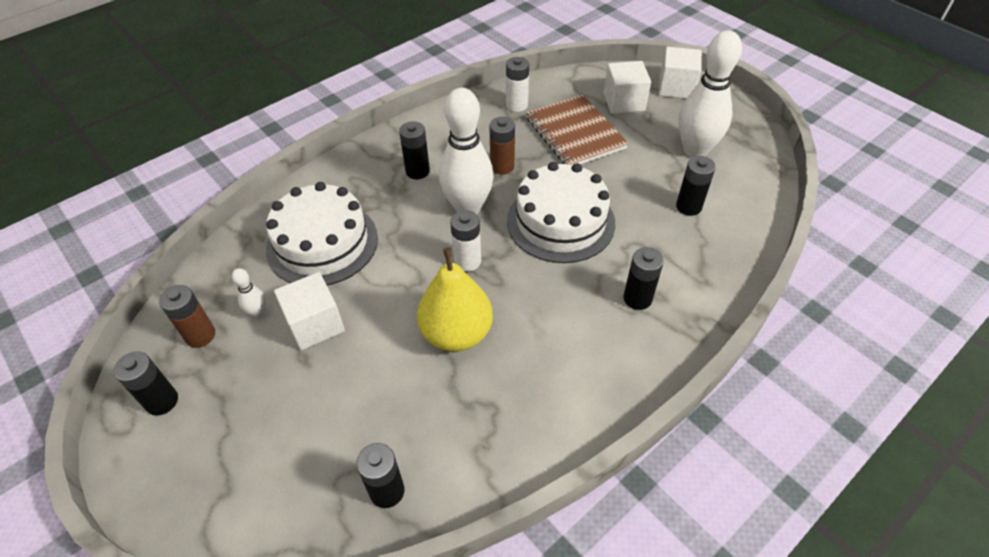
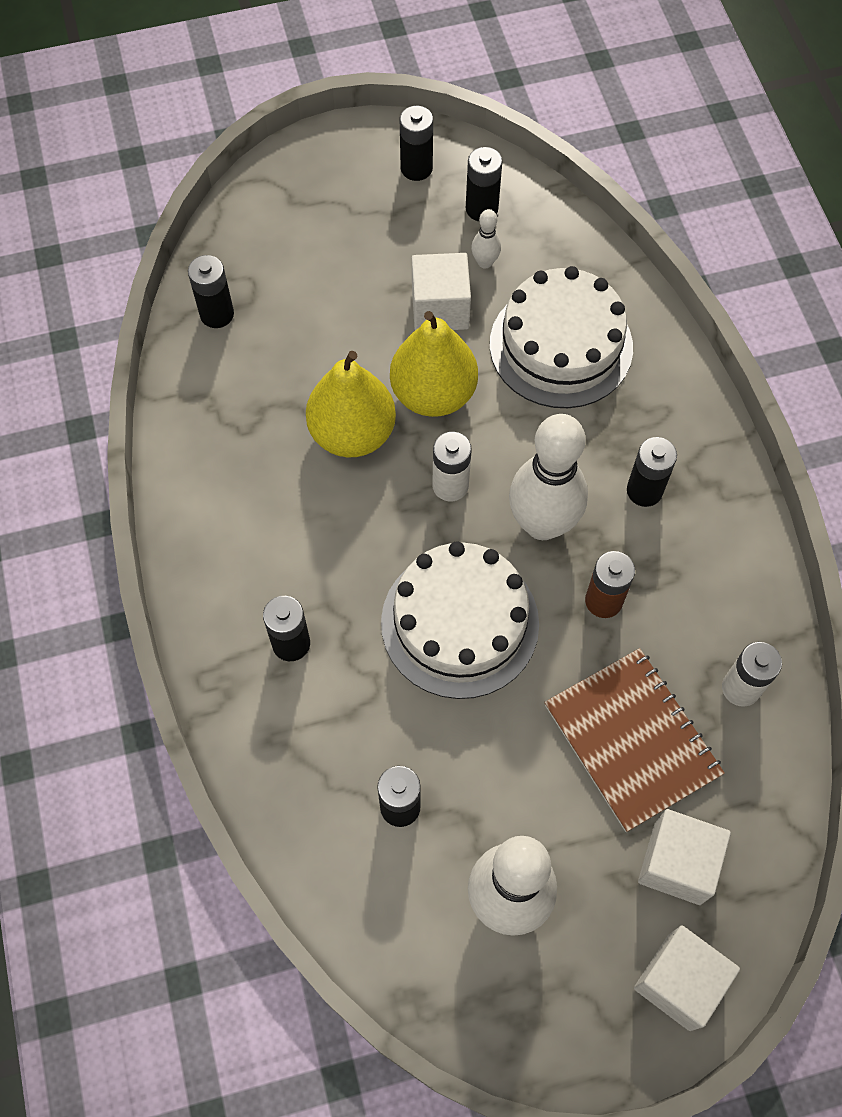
camera: 115 degrees right, 15 degrees up
(200, 335) = (481, 209): brown battery -> black battery
(397, 298) = (433, 394): none -> yellow pear
(575, 133) = (631, 740): brown notebook -> brown notebook turned 60 degrees clockwise

